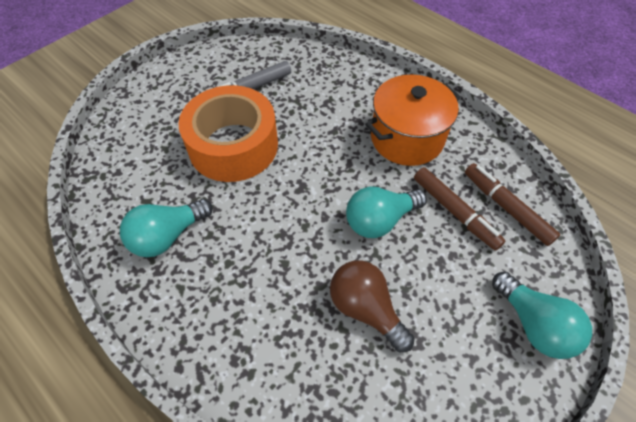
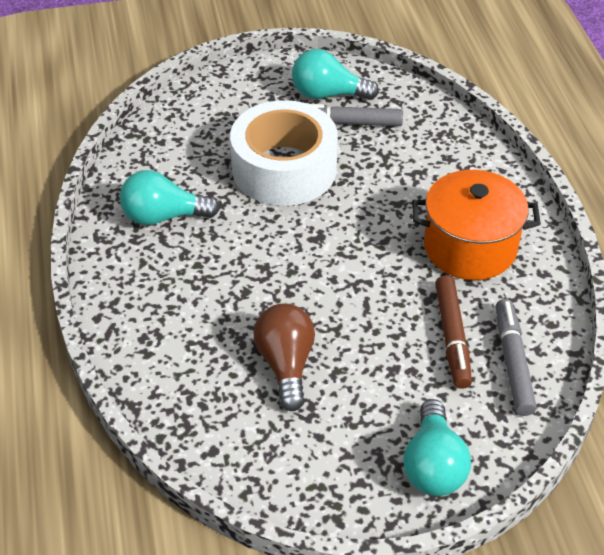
camera: 35 degrees right, 10 degrees down
(233, 145) = (284, 169): orange tape -> white tape
(380, 220) = (367, 304): turquoise light bulb -> turquoise light bulb (328, 94)
(506, 207) = (512, 362): brown marker -> grey marker

